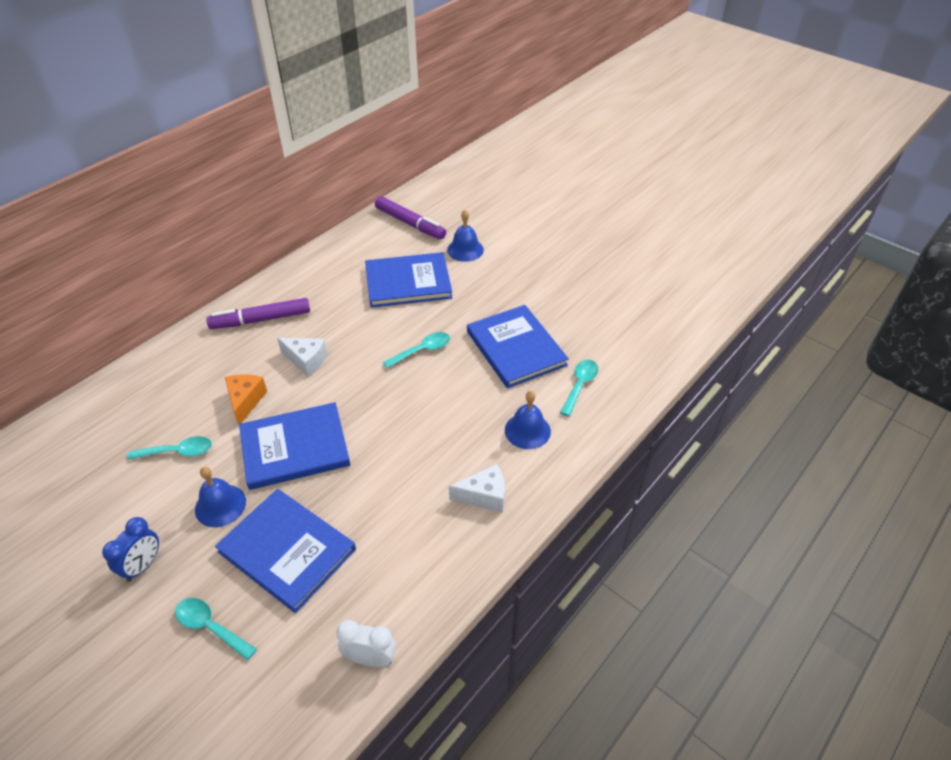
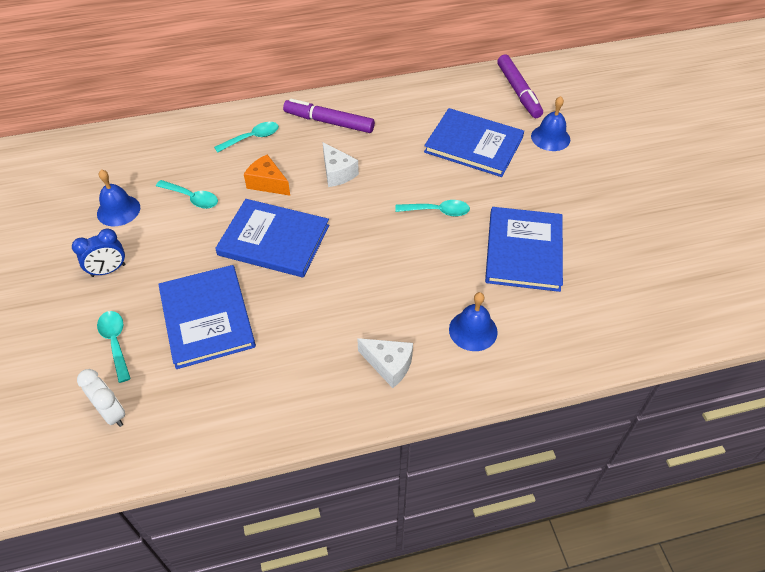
camera: 35 degrees right, 5 degrees up
(220, 505) = (189, 255): blue bell -> blue bell (118, 210)
(245, 401) = (267, 183): orange cheese -> orange cheese turned 90 degrees counterclockwise
(370, 658) = (199, 438): white clock -> white clock (112, 413)
(580, 385) = (557, 316): turquoise spoon -> turquoise spoon (252, 138)

